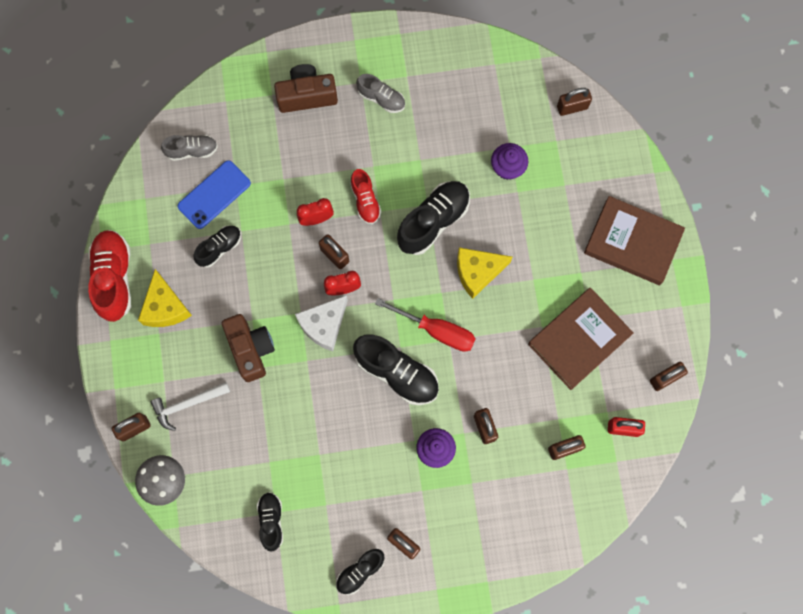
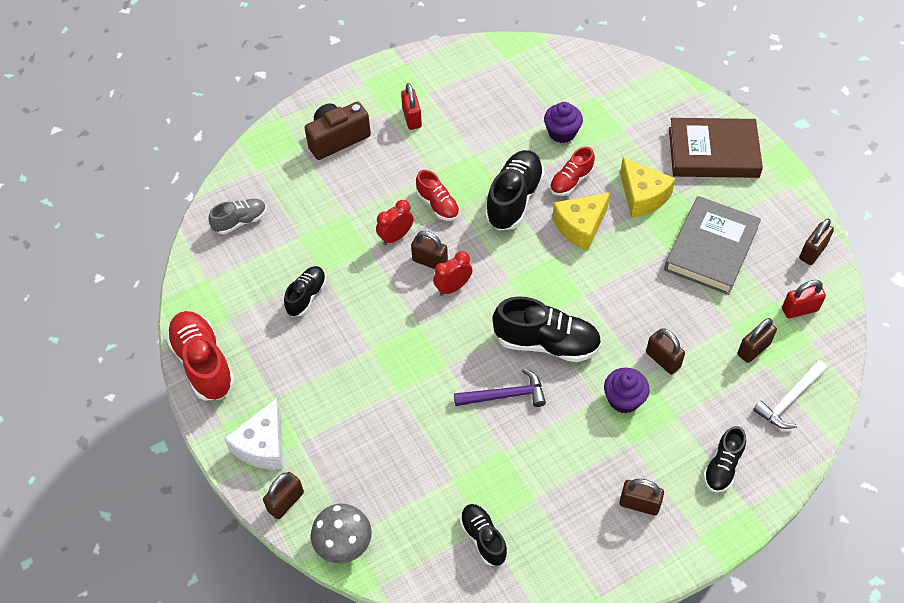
camera: 20 degrees left, 20 degrees down
(165, 307) = (271, 370): yellow cheese -> yellow cheese (642, 196)
(187, 404) = (335, 455): white hammer -> white hammer (789, 399)
(214, 195) = (280, 251): blue phone -> none
(250, 349) = (382, 377): brown camera -> none
(324, 325) = (449, 327): white cheese -> white cheese (263, 445)
(342, 407) = (505, 395): none -> purple hammer
(360, 571) = (607, 551): black shoe -> black shoe (722, 467)
(381, 98) = (412, 118): grey shoe -> red padlock
(437, 331) = (568, 291): red screwdriver -> none
(491, 222) = (571, 181): none -> red shoe
(572, 107) = (595, 68): brown padlock -> none
(579, 340) = (711, 249): brown book -> grey book

